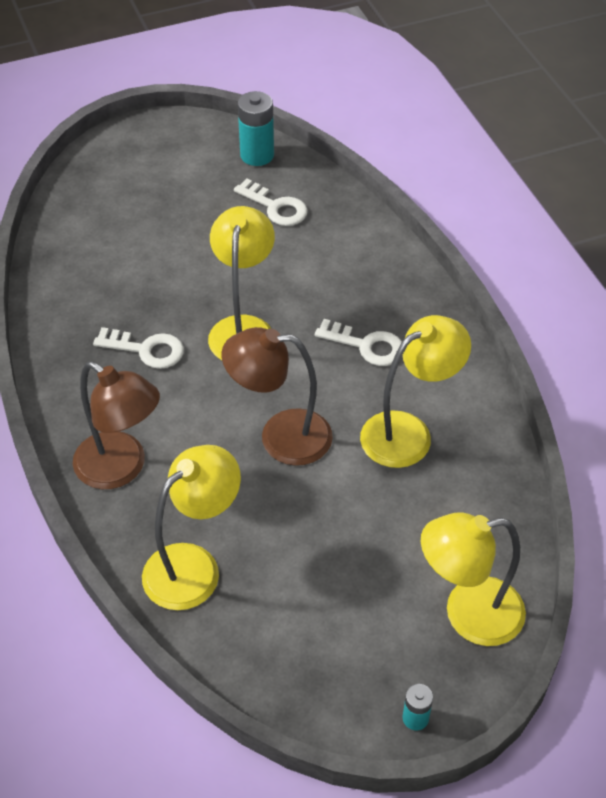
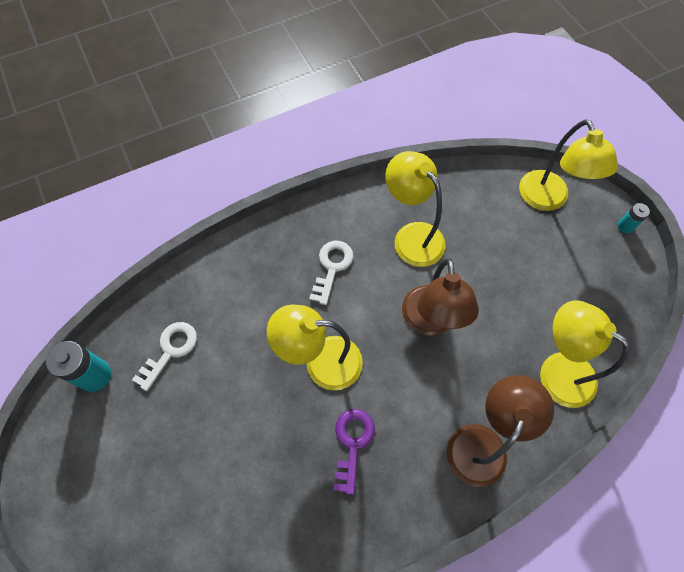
camera: 95 degrees left, 15 degrees up
(146, 350) = (352, 443): white key -> purple key

